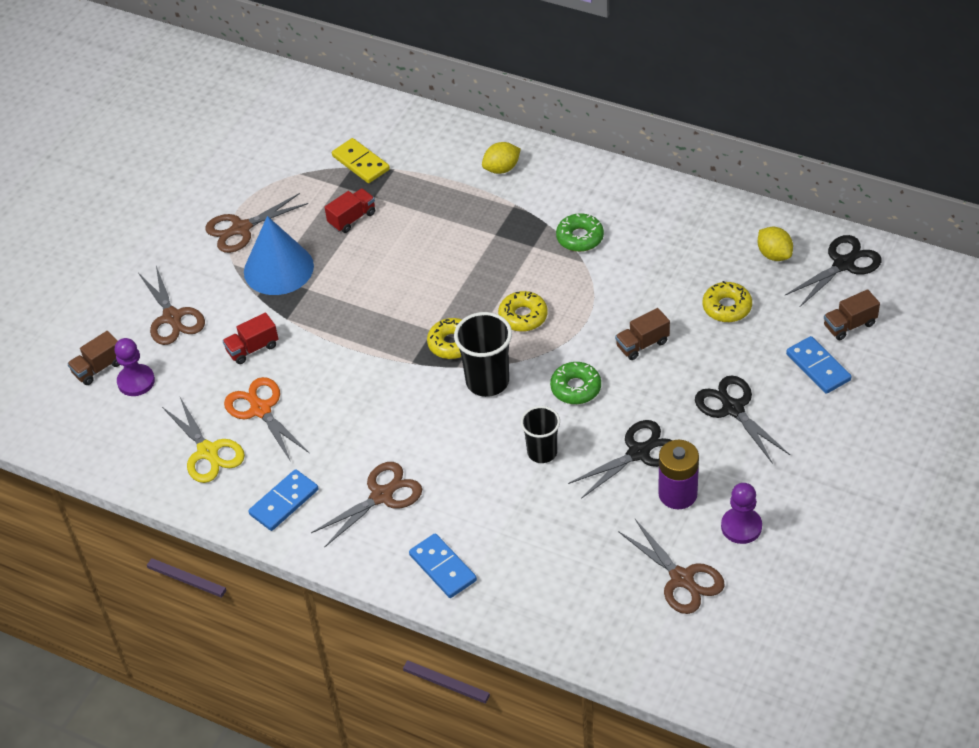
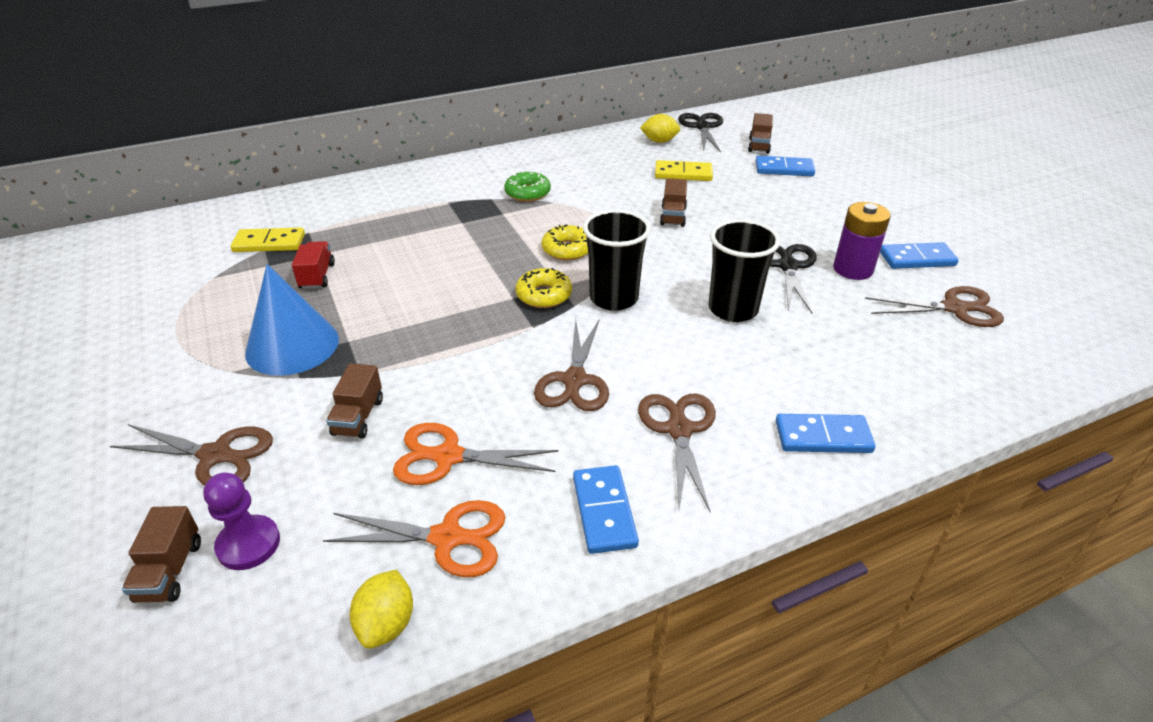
camera: 55 degrees left, 10 degrees down
(208, 451) = (447, 538): yellow scissors -> orange scissors
(241, 228) = (202, 342): brown scissors -> brown scissors (574, 380)
(252, 348) = (358, 417): red truck -> brown truck
(501, 169) = (403, 190): yellow lemon -> yellow lemon (386, 624)
(542, 452) = (733, 309): black cup -> black cup, size x1.50
(576, 388) = (680, 262): green donut -> none
(727, 307) = (683, 173): yellow donut -> yellow domino
(733, 409) = (786, 211): black scissors -> none
(741, 527) = (917, 259): purple pawn -> blue domino

